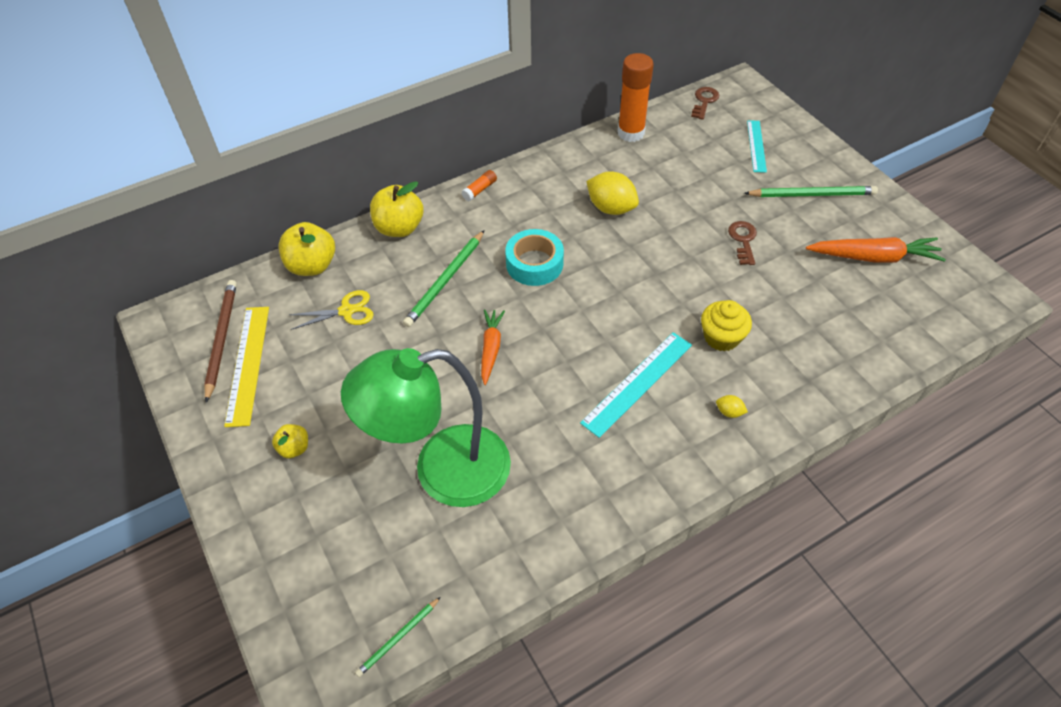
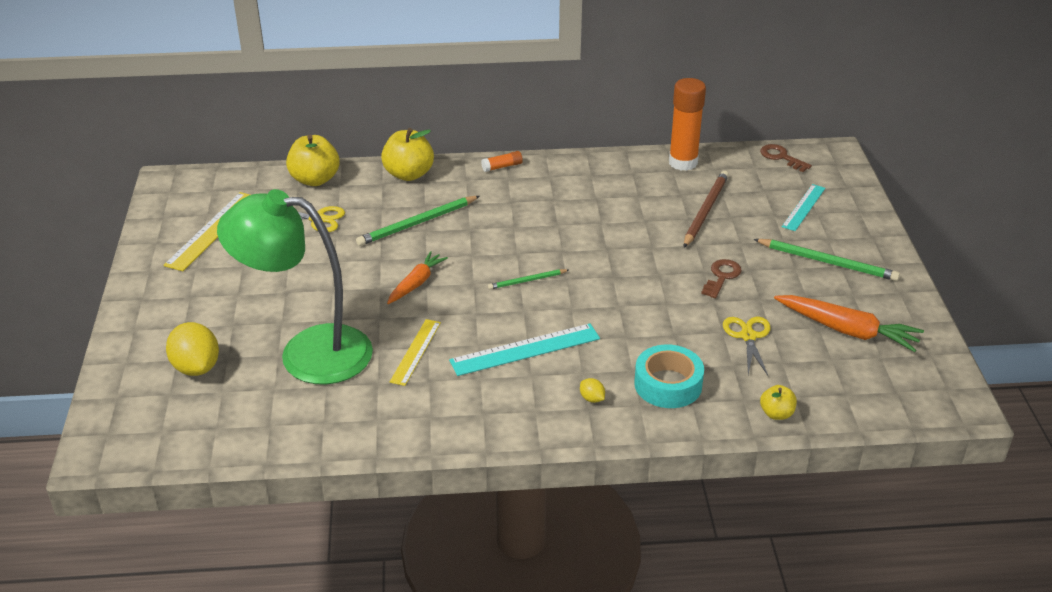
camera: 25 degrees right, 15 degrees down
(221, 339) = (206, 207): brown pencil -> brown pencil (705, 211)
(294, 448) = (204, 297): yellow apple -> yellow apple (776, 414)
(398, 638) = (186, 446): green pencil -> green pencil (527, 281)
(534, 264) = (506, 235): turquoise tape -> turquoise tape (668, 384)
(543, 426) = (416, 352): none -> yellow ruler
(611, 208) = (613, 214): yellow lemon -> yellow lemon (196, 367)
(704, 101) = (781, 157): brown key -> brown key turned 90 degrees counterclockwise
(721, 337) = (634, 342): yellow cupcake -> none
(805, 293) = (748, 336): none -> yellow scissors

